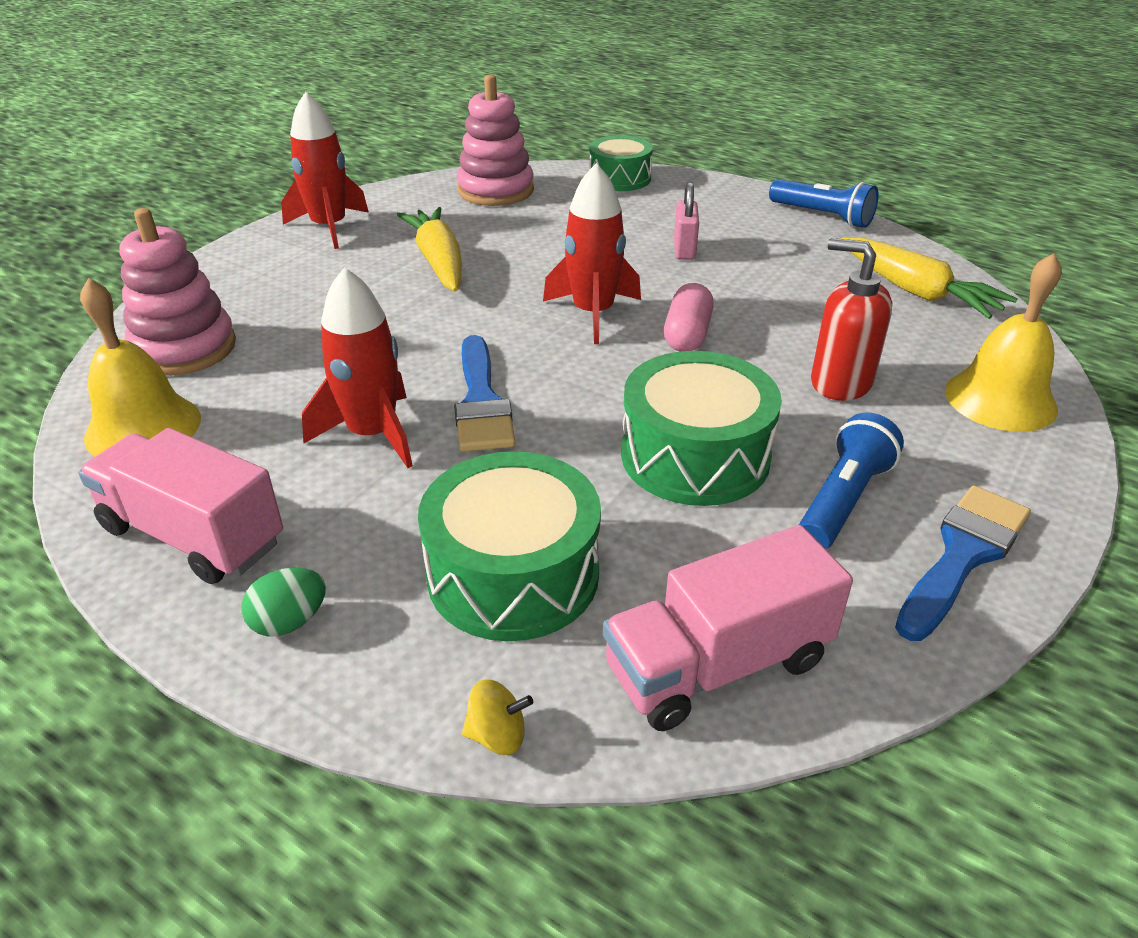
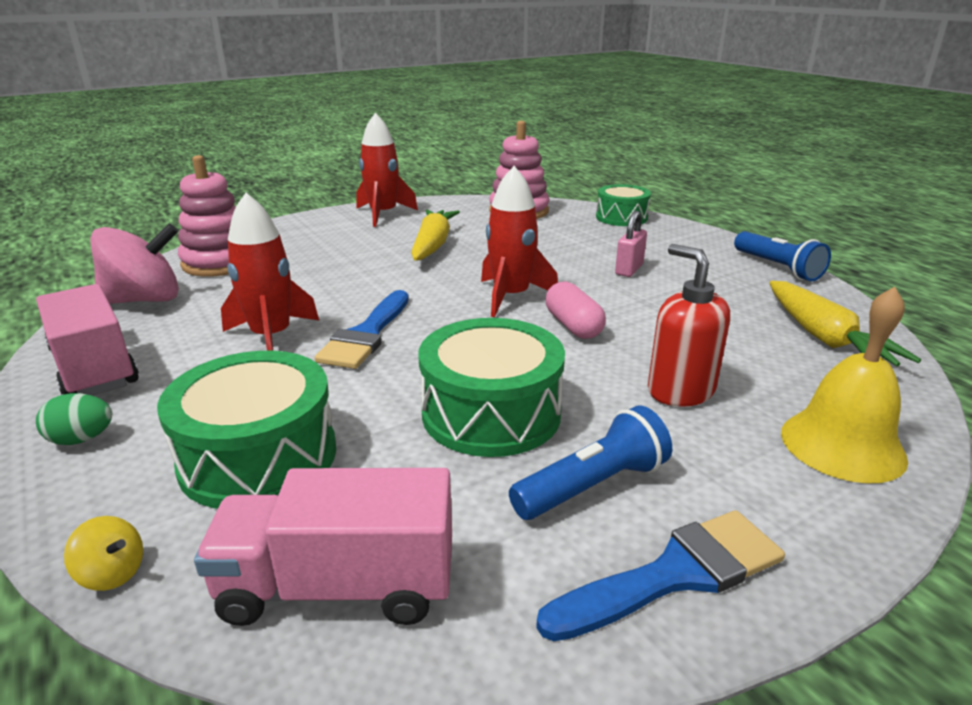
camera: 25 degrees right, 10 degrees down
(143, 427) = (145, 300): yellow bell -> pink spinning top
(687, 335) = (573, 326): pink capsule -> pink capsule turned 60 degrees counterclockwise

